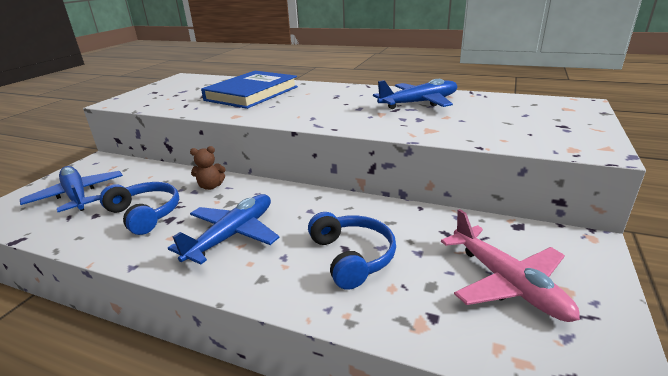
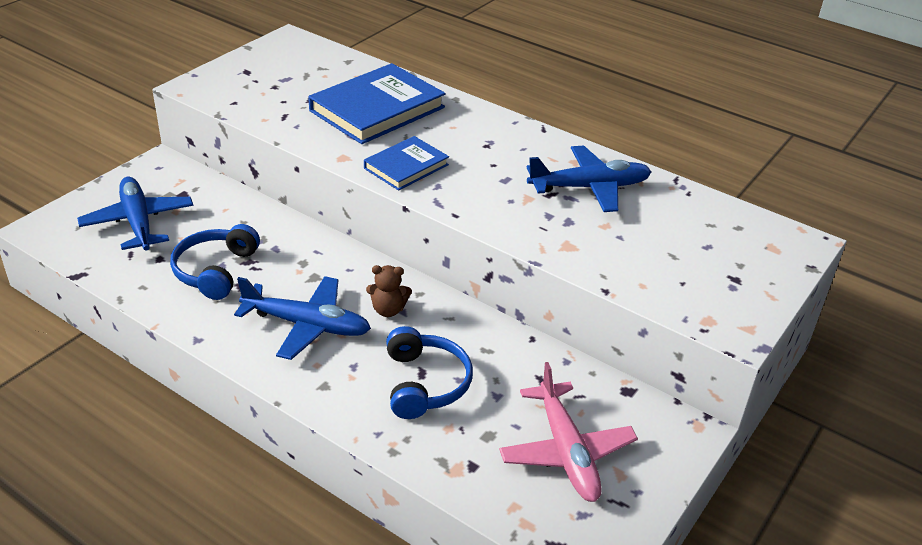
camera: 10 degrees right, 10 degrees up
(145, 214) = (215, 271): blue headphones -> blue headphones turned 135 degrees counterclockwise
(211, 186) = (296, 245): brown teddy bear -> brown teddy bear (388, 310)
(232, 235) = (306, 325): blue plane -> blue plane turned 60 degrees clockwise
(284, 113) = (406, 166): none -> blue book

